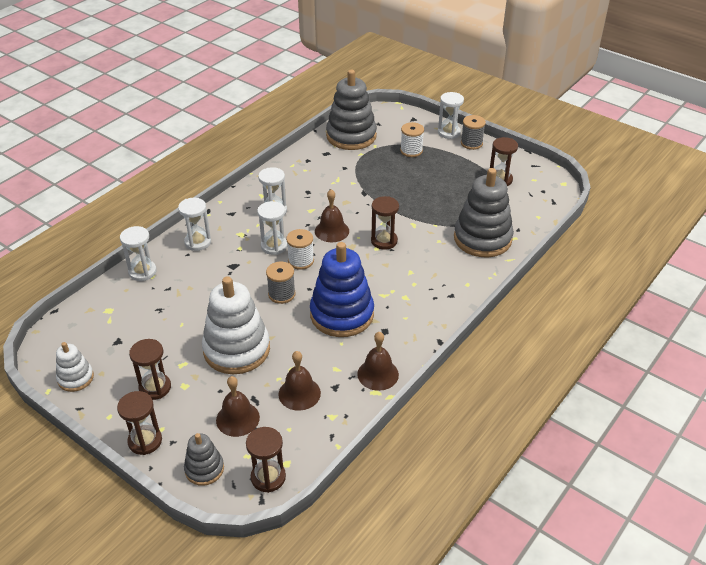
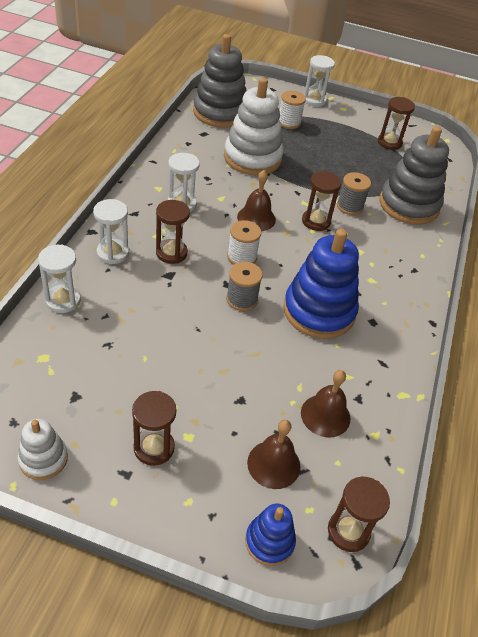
camera: 25 degrees left, 5 degrees up
(145, 441) = (177, 523): brown hourglass -> brown hourglass (171, 253)
(204, 469) = (269, 541): grey stacking toy -> blue stacking toy
(236, 349) = (226, 376): white stacking toy -> white stacking toy (252, 158)
(274, 246) = (203, 244): white hourglass -> none
(378, 374) = (394, 373): brown bell -> none
(471, 143) = (342, 109): grey spool -> grey spool (350, 206)

